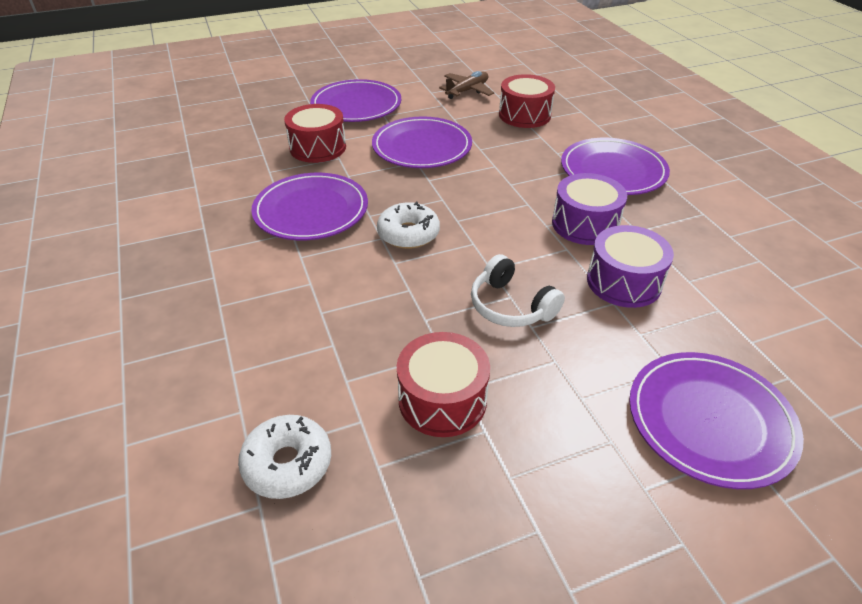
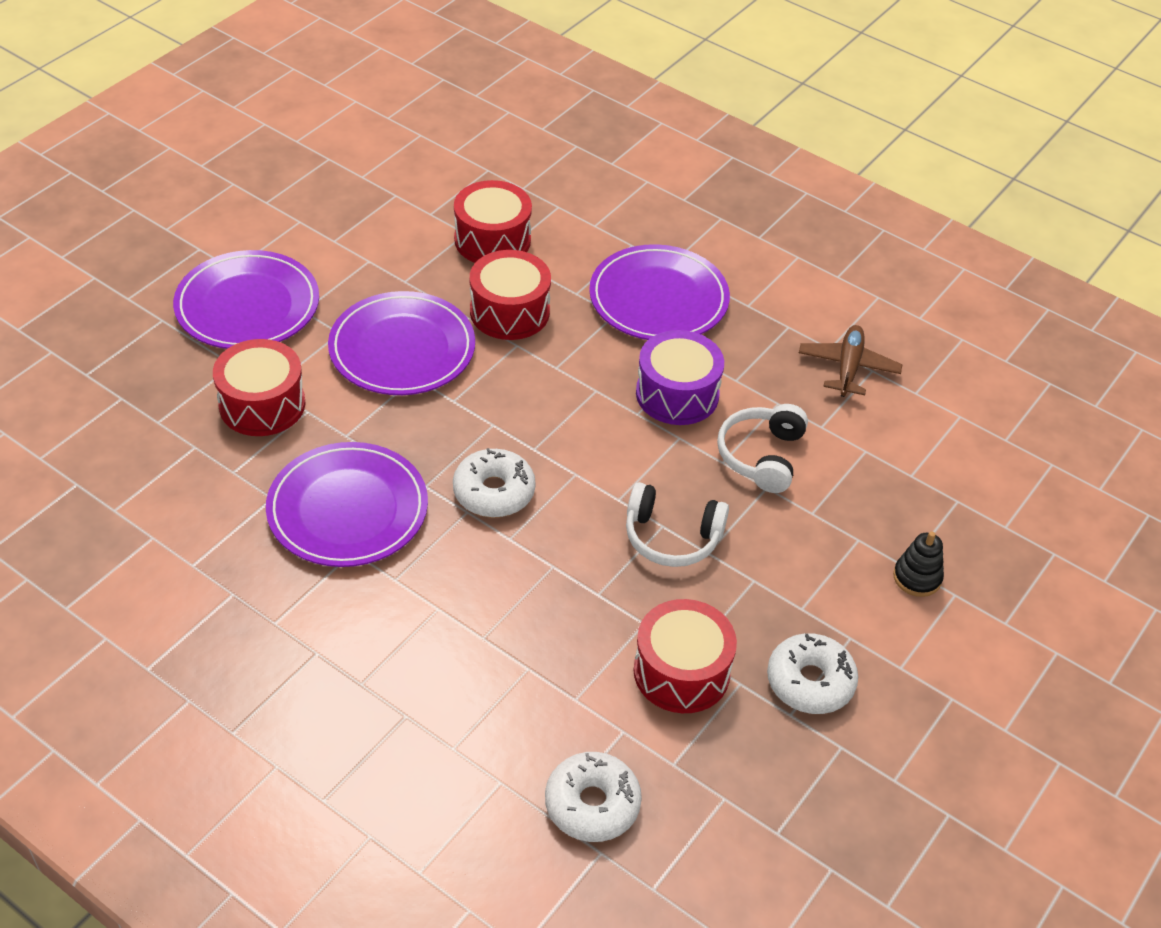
camera: 35 degrees left, 5 degrees up
(467, 91) = (383, 220): brown plane -> brown plane (848, 367)
(505, 149) = (509, 312): none -> red drum
(547, 459) = (810, 682): none -> white donut
(624, 282) = (761, 456): purple drum -> white headphones
(710, 421) = (917, 577): purple plate -> black stacking toy

